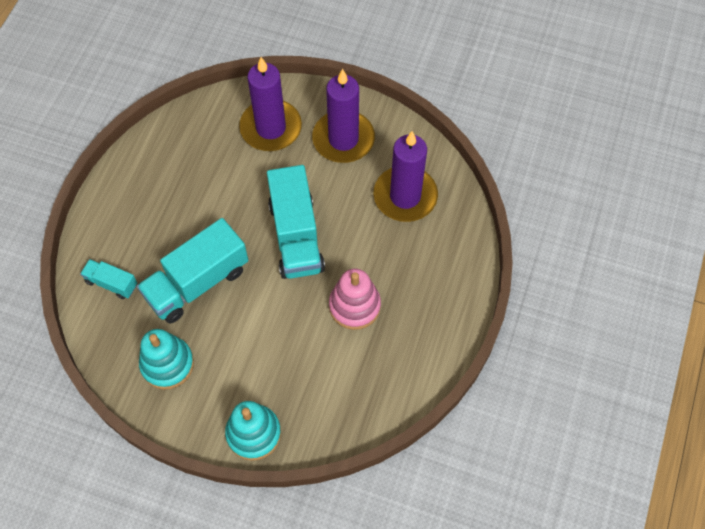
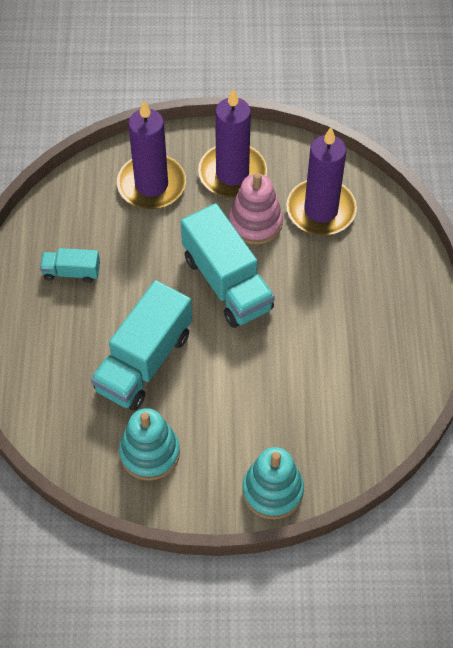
camera: 20 degrees left, 5 degrees down
(111, 283) = (51, 391): turquoise truck -> turquoise truck (71, 272)
(354, 306) = (318, 332): pink stacking toy -> pink stacking toy (255, 223)

